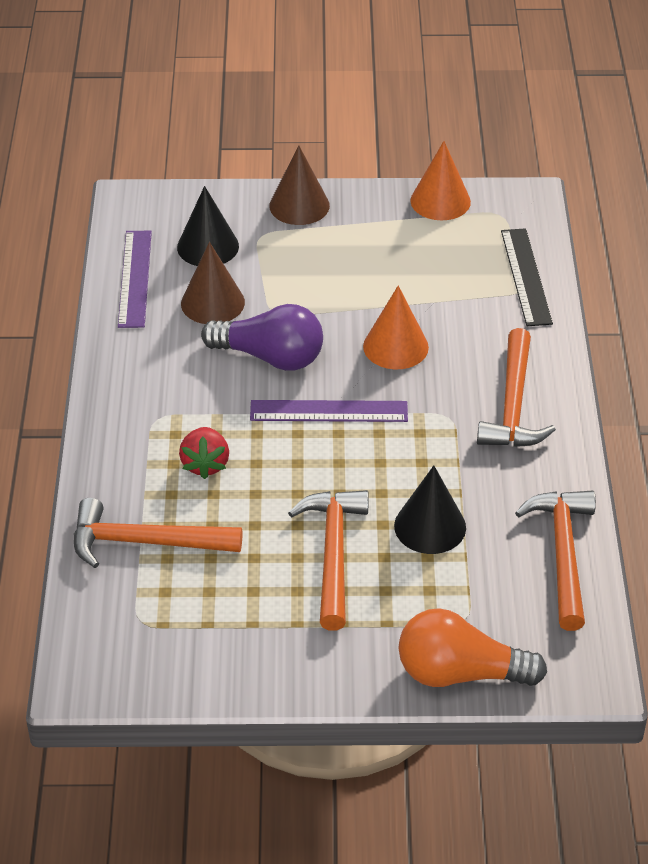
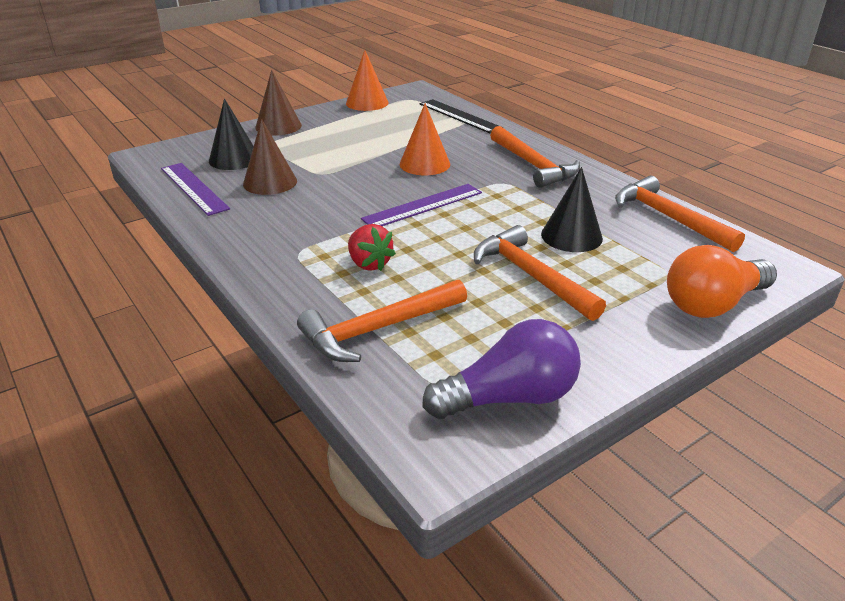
camera: 35 degrees left, 10 degrees down
(270, 357) = (346, 194): purple light bulb -> purple light bulb (509, 398)

